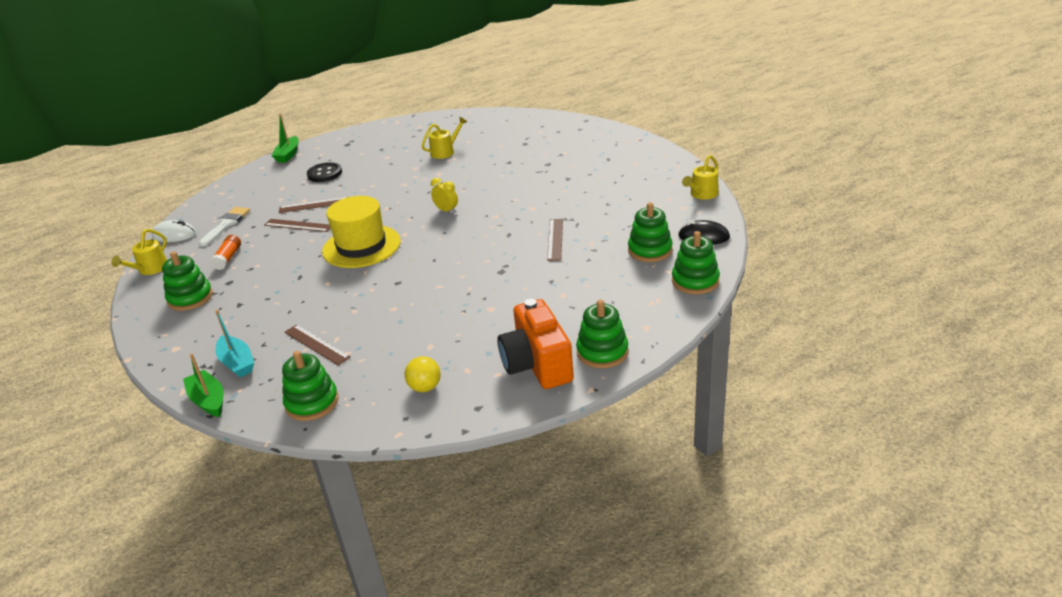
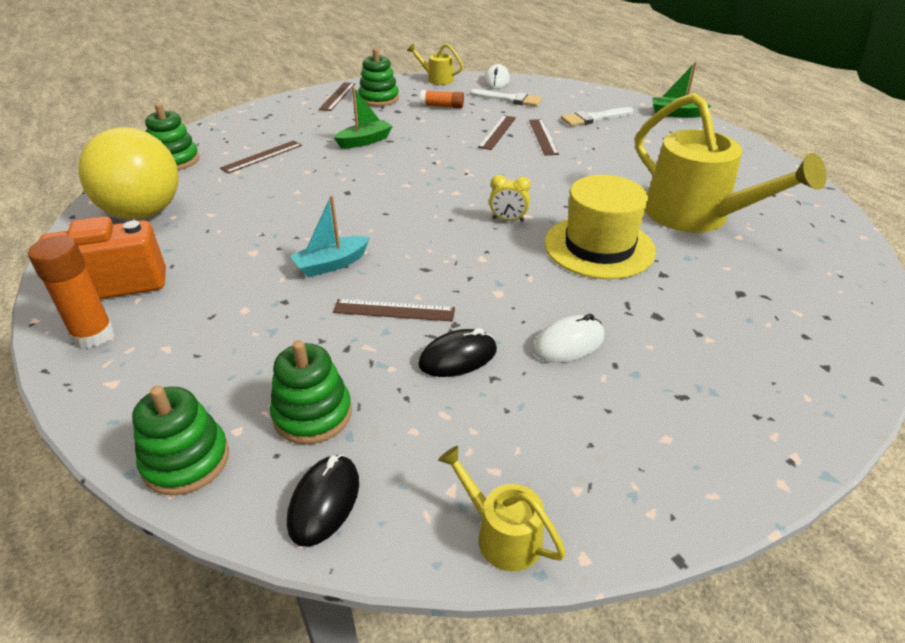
camera: 90 degrees right, 5 degrees up
(169, 327) = (338, 96): none -> brown ruler
(208, 400) = (219, 121): green boat -> green boat (365, 141)
(237, 363) = (262, 126): turquoise boat -> turquoise boat (331, 264)
(284, 186) = (593, 118): none -> white brush
(324, 174) = (624, 137): black button -> none
(361, 246) = (436, 168): yellow hat -> yellow hat (599, 247)
(425, 387) = (143, 213): yellow ball -> yellow ball, size x2.39
(445, 151) = (697, 216): yellow watering can -> yellow watering can, size x2.18
(446, 210) = (508, 220): yellow clock -> yellow clock turned 60 degrees clockwise
(575, 185) = (568, 343): none -> white mouse
(594, 214) = (458, 357): none -> black mouse
(602, 352) = (93, 335): green stacking toy -> orange glue stick

